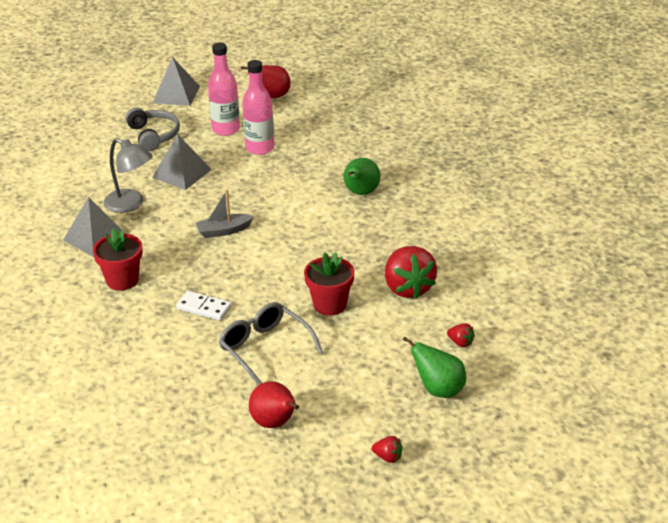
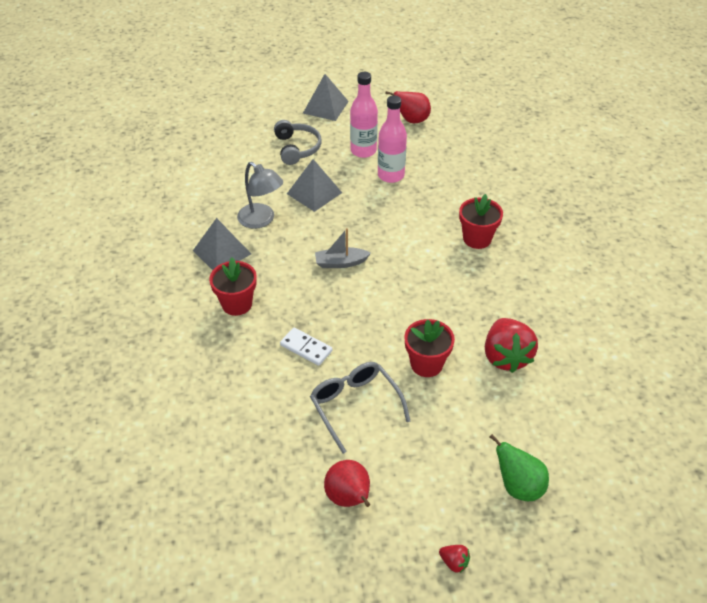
camera: 10 degrees right, 10 degrees up
(360, 193) = (477, 239): green pear -> red flower pot
(460, 343) = (549, 432): red strawberry -> none

